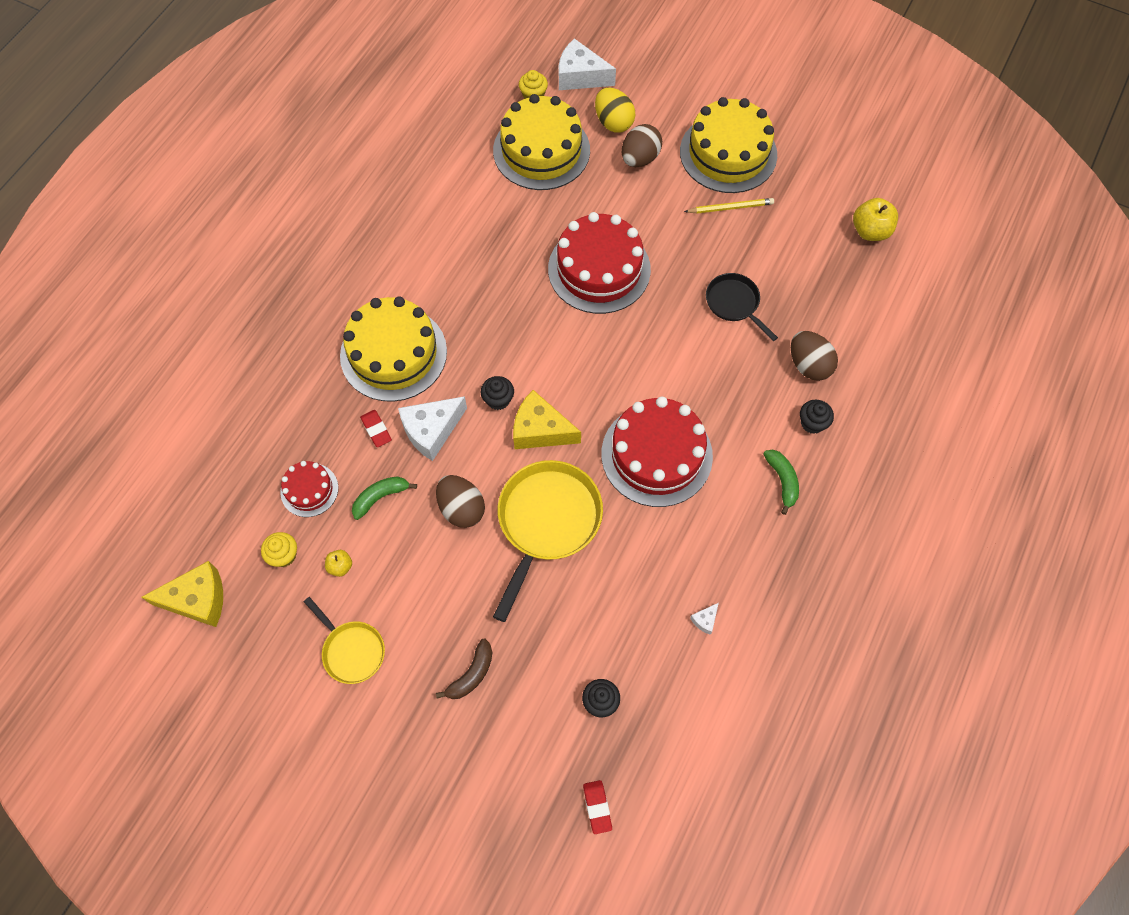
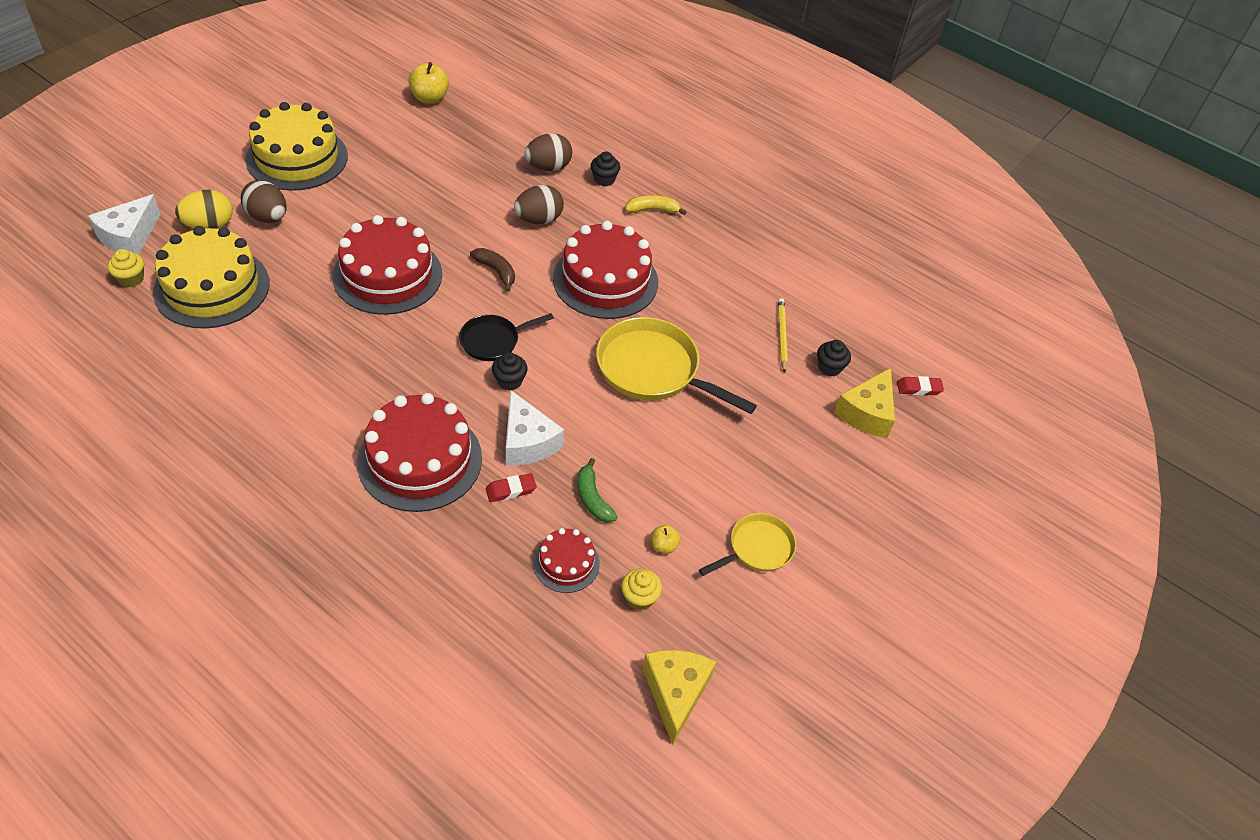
camera: 85 degrees left, 15 degrees down
(393, 353) = (420, 460): yellow cake -> red cake
(461, 508) = (623, 432): brown egg -> brown egg (539, 219)
(471, 674) = (794, 454): brown banana -> brown banana (496, 271)
(540, 430) = (554, 355): yellow cheese -> yellow cheese (867, 413)
(705, 620) = (767, 286): white cheese -> none
(730, 207) = (361, 171): yellow pencil -> yellow pencil (781, 335)
(734, 303) = (468, 195): black pan -> black pan (493, 341)
(782, 481) = (652, 210): green banana -> yellow banana

